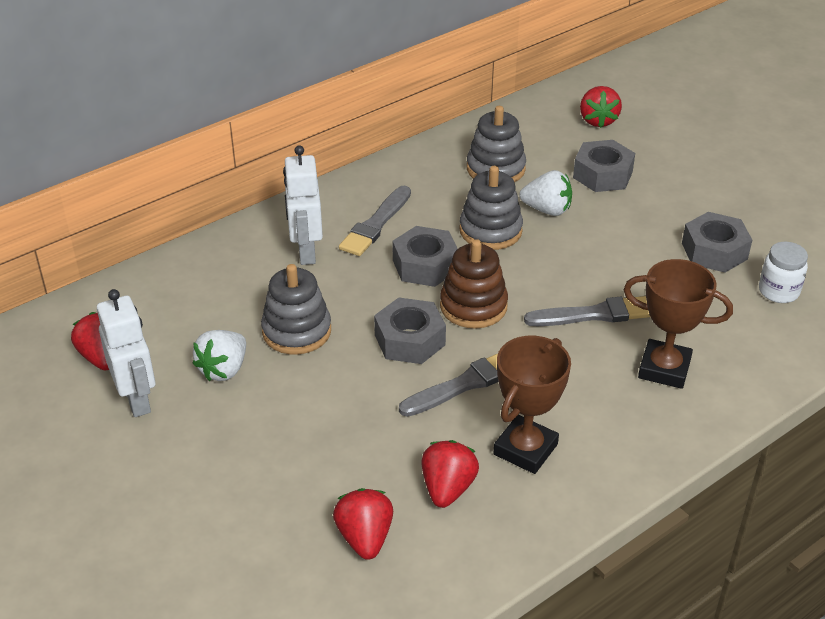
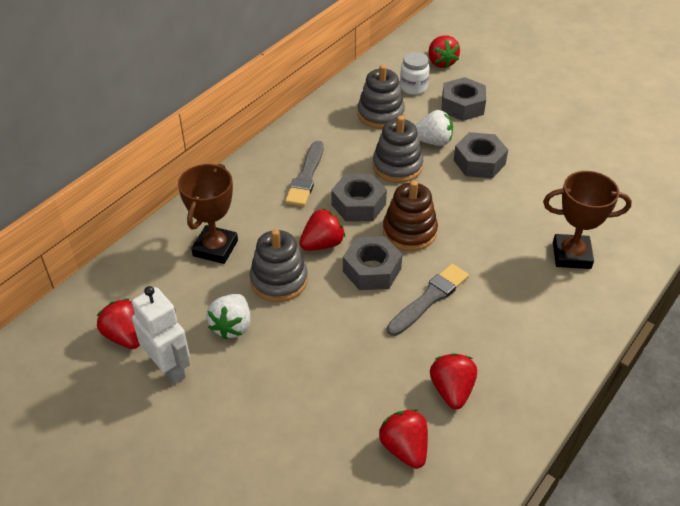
camera: 15 degrees left, 5 degrees up
(306, 251) = (259, 210): white robot -> none
(363, 301) = (322, 244): none -> red strawberry
(525, 449) = (497, 344): brown trophy -> brown trophy (215, 248)
(594, 314) = (502, 221): grey brush -> none
(714, 251) = (568, 153): grey nut -> grey nut (479, 162)
(778, 291) = (626, 177): white jar -> white jar (413, 88)

